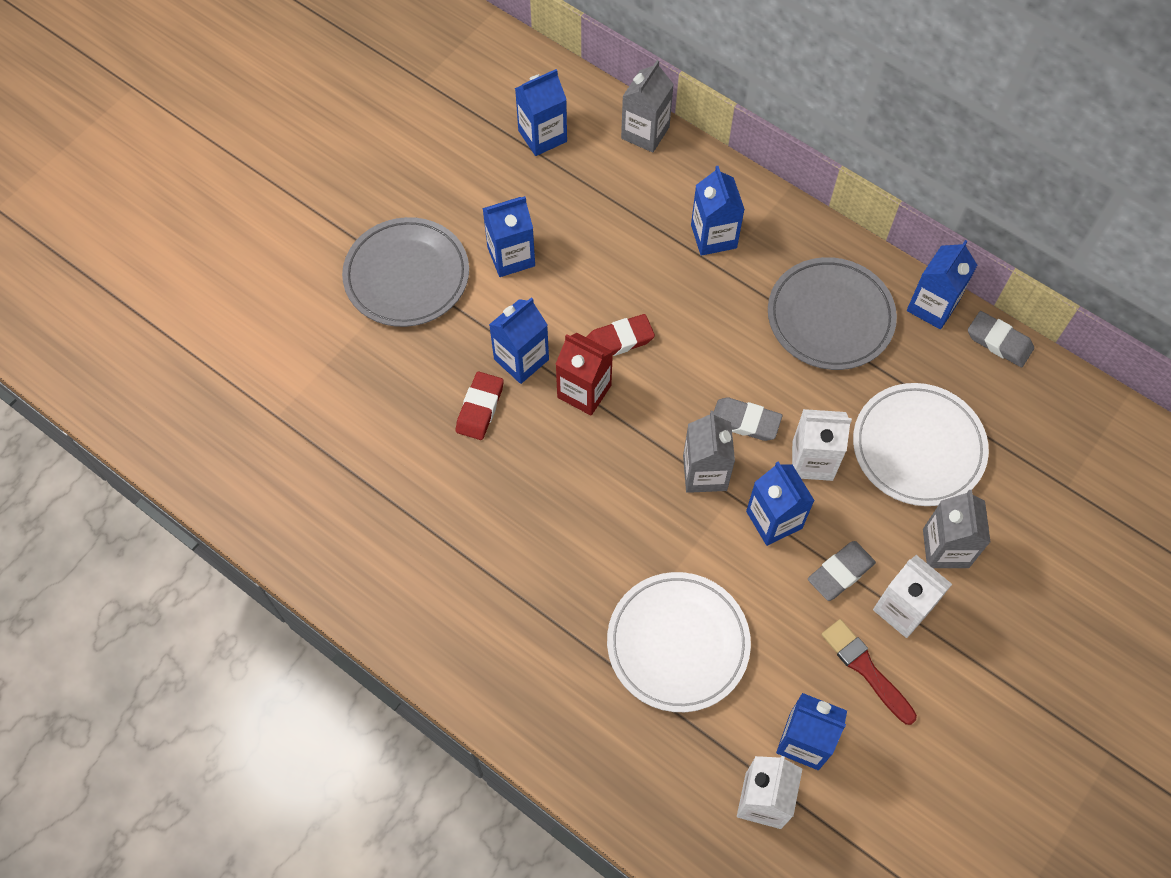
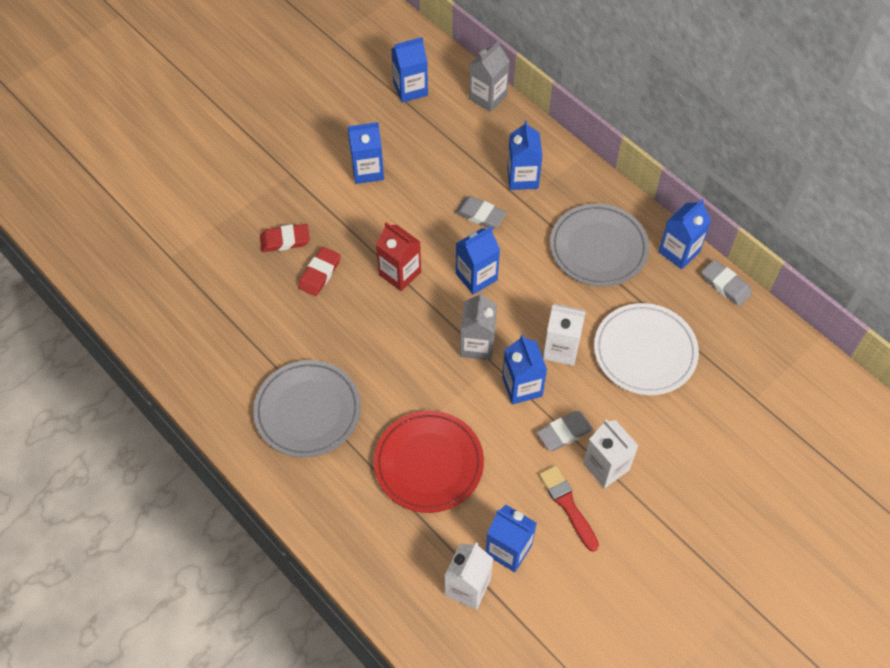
camera: 10 degrees right, 5 degrees down
(407, 276) = (287, 173): grey plate -> grey plate (307, 411)
(521, 359) = (358, 244): blue carton -> blue carton (476, 277)
(619, 340) = (435, 241): red eraser -> red eraser (285, 240)
(678, 643) = (429, 463): white plate -> red plate
(745, 421) = (516, 313): grey eraser -> grey eraser (480, 215)
(945, 548) = (649, 428): grey carton -> none

